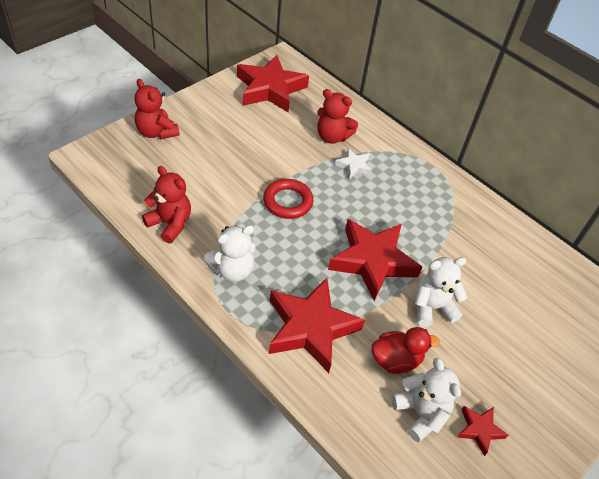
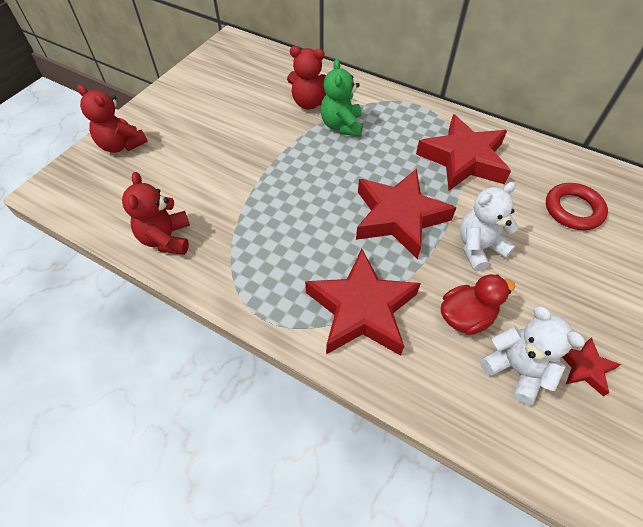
camera: 10 degrees left, 5 degrees up
(170, 224) = (166, 239): red teddy bear -> red teddy bear turned 120 degrees counterclockwise
(232, 270) = (253, 270): white teddy bear -> none
(270, 89) = (229, 72): red star -> red star (463, 159)
(288, 202) = (287, 180): red ring -> red ring (573, 210)
(353, 166) = (342, 126): white star -> green teddy bear

